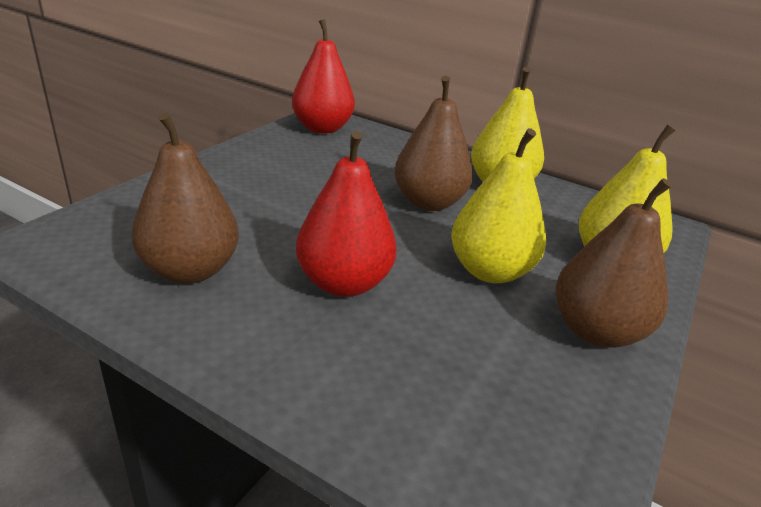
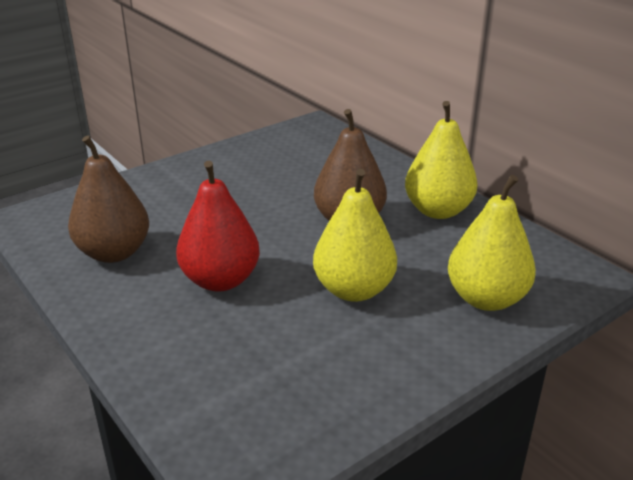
camera: 25 degrees right, 0 degrees up
(322, 128) = (305, 137): red pear -> none
(596, 331) = (406, 356): brown pear -> none

